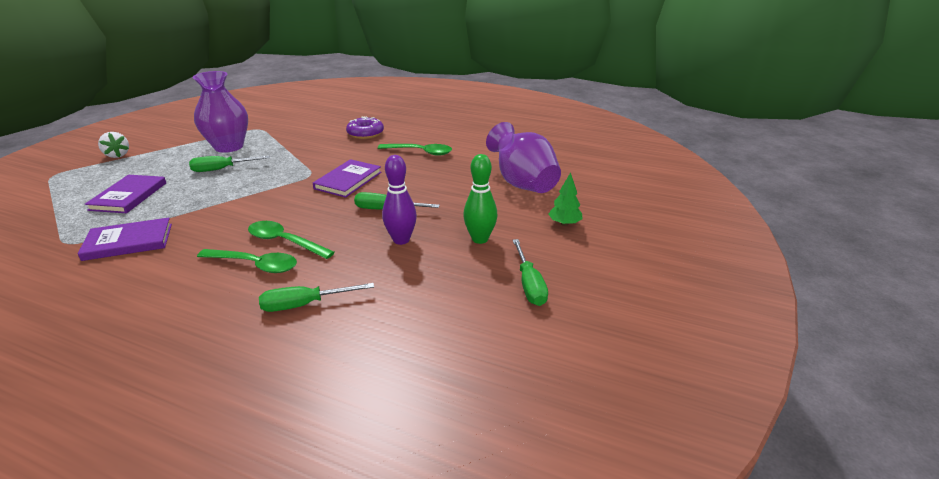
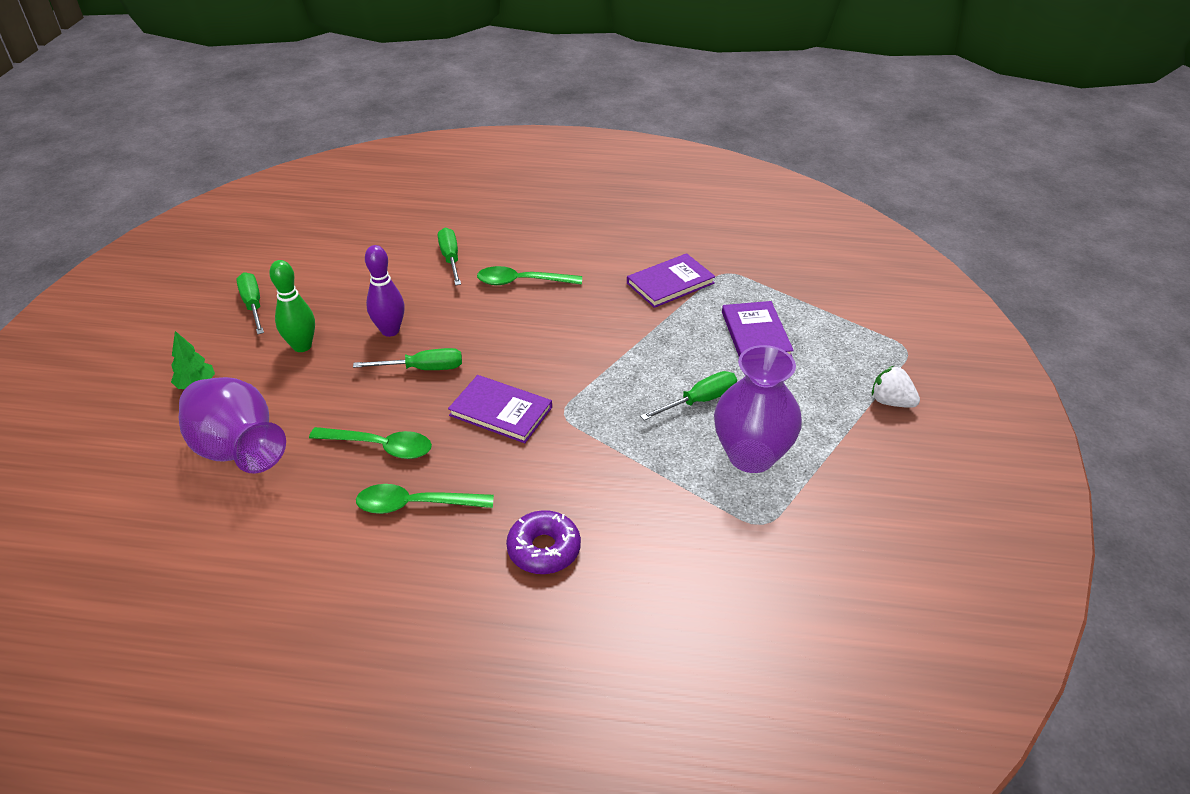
camera: 165 degrees right, 10 degrees up
(285, 242) = (513, 308): green spoon -> green spoon (380, 446)
(305, 304) = (450, 259): green screwdriver -> green screwdriver turned 75 degrees counterclockwise
(348, 180) = (500, 411): purple book -> purple book turned 75 degrees counterclockwise

